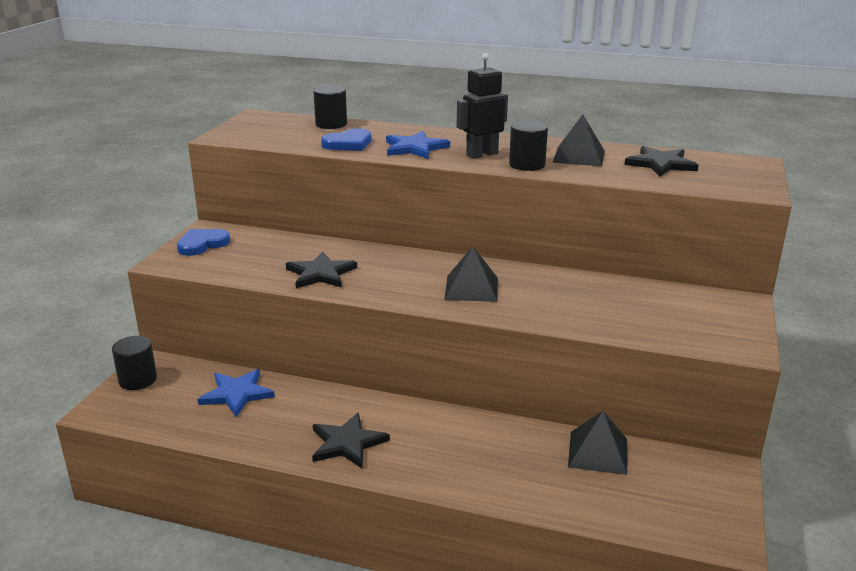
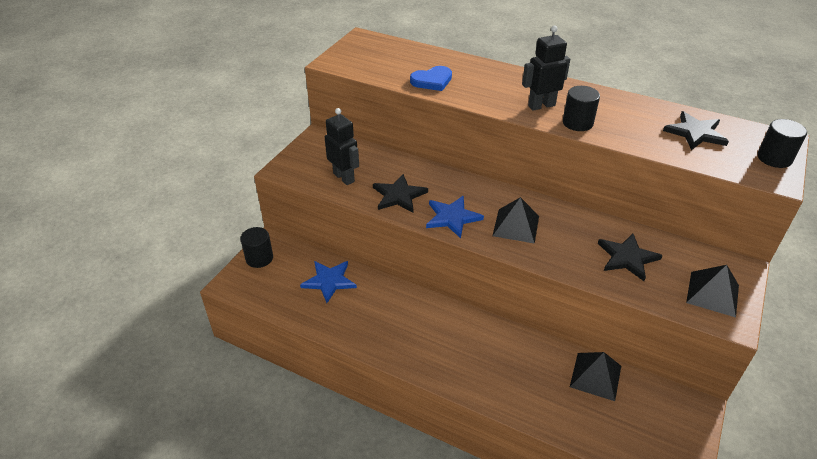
camera: 10 degrees right, 15 degrees up
(202, 244) = (311, 153): blue heart -> none
(247, 263) = (344, 177): none -> black robot
(331, 124) = (421, 54): black cylinder -> black cylinder (774, 158)
(347, 443) = (405, 340): black star -> black star (627, 258)
(415, 148) = (486, 91): blue star -> blue star (452, 217)
(579, 156) = (625, 115): black pyramid -> black pyramid (713, 293)

